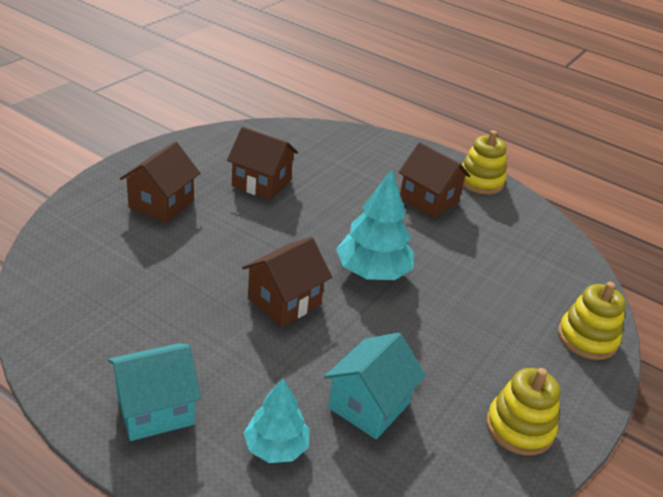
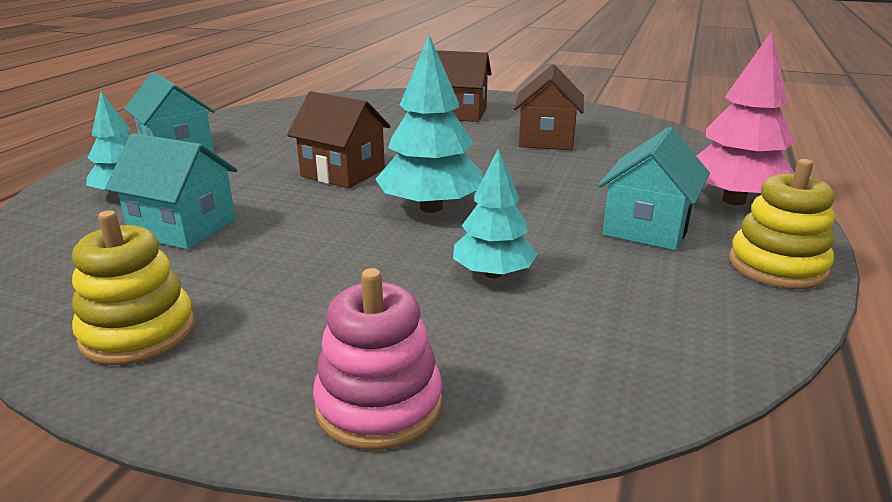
camera: 80 degrees right, 10 degrees down
(401, 158) = (733, 200): none -> pink tree
(428, 200) = (647, 228): brown house -> turquoise house
(471, 271) = (493, 273): none -> turquoise tree
(587, 338) = (379, 405): yellow stacking toy -> pink stacking toy

